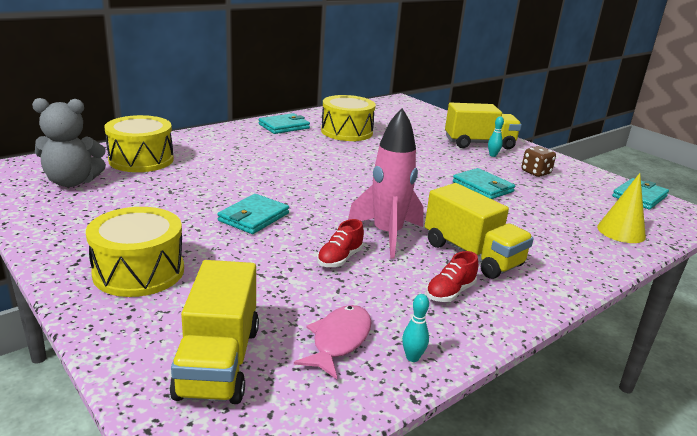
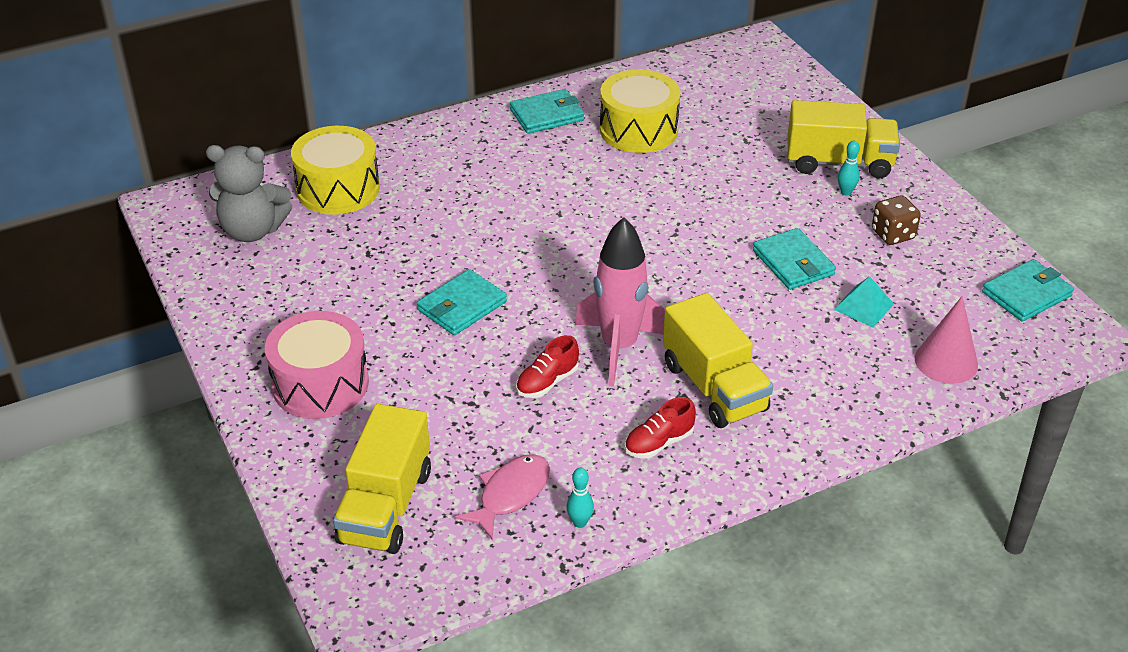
camera: 15 degrees right, 15 degrees up
(139, 271) = (320, 384): yellow drum -> pink drum
(544, 206) = (864, 306): none -> turquoise pyramid
(621, 231) = (946, 361): yellow cone -> pink cone

